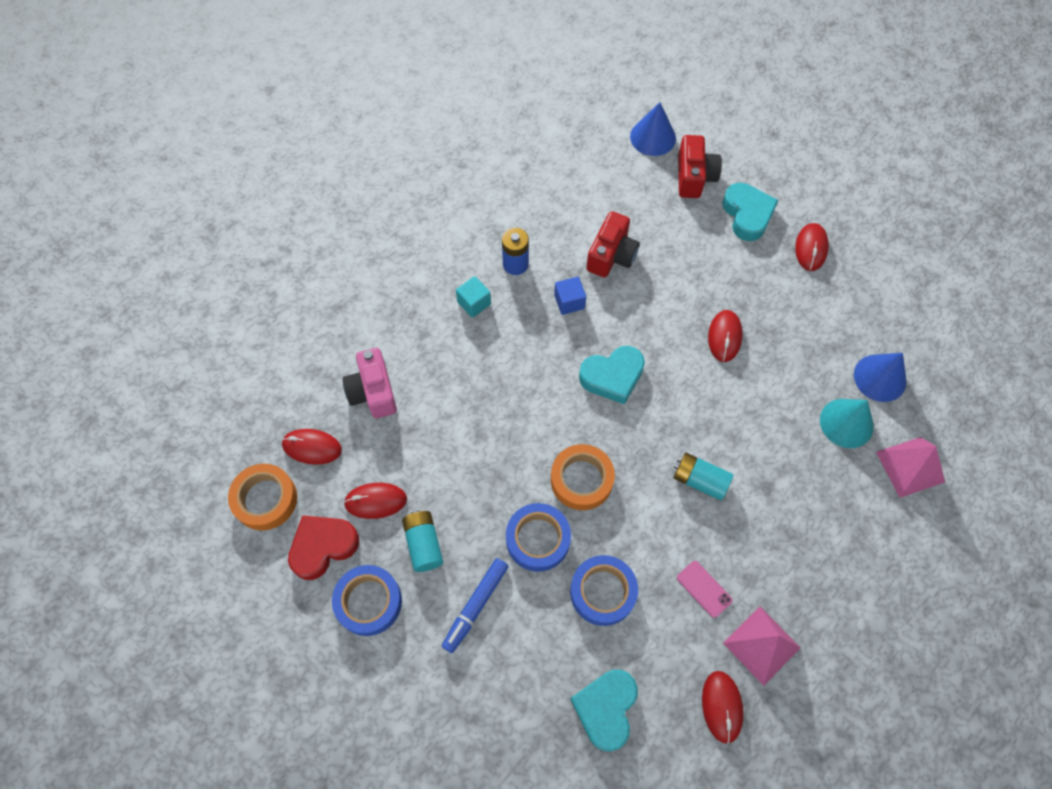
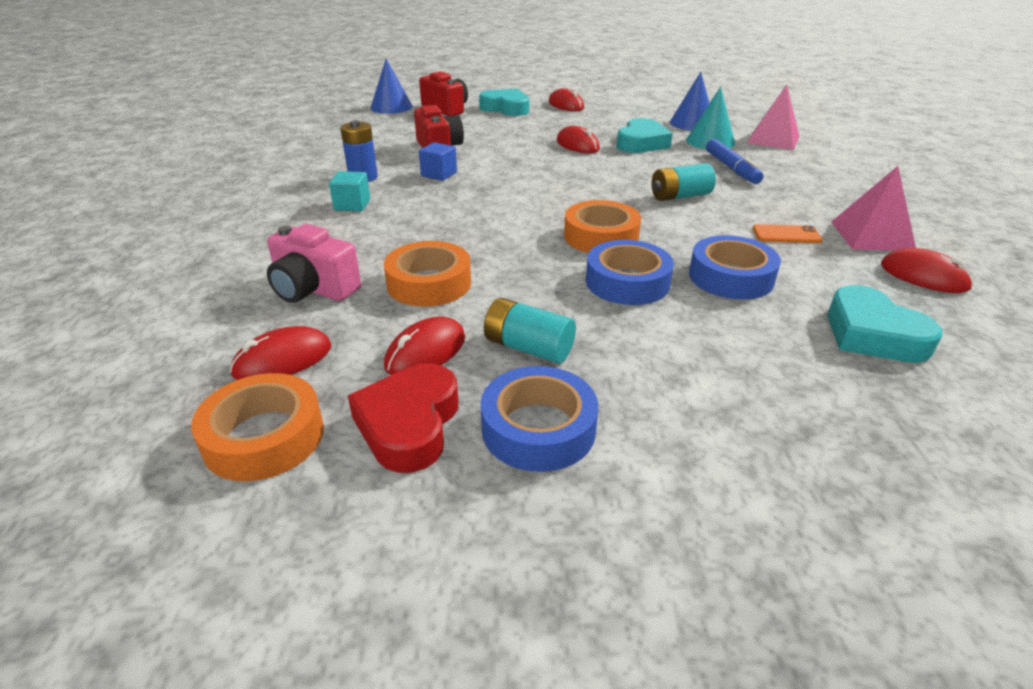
camera: 45 degrees left, 30 degrees down
(433, 440) = (429, 283): none -> orange tape
(475, 606) = (652, 352): blue marker -> blue marker (731, 168)
(612, 376) = (532, 187): turquoise heart -> turquoise heart (641, 143)
(704, 589) = (786, 234): pink phone -> orange phone

